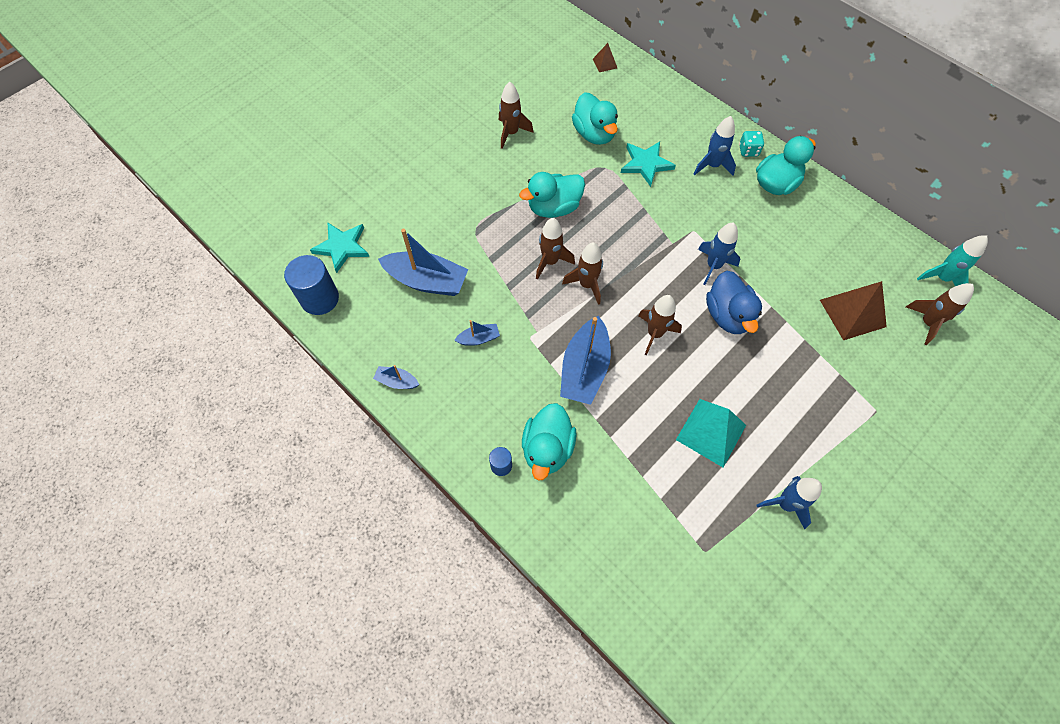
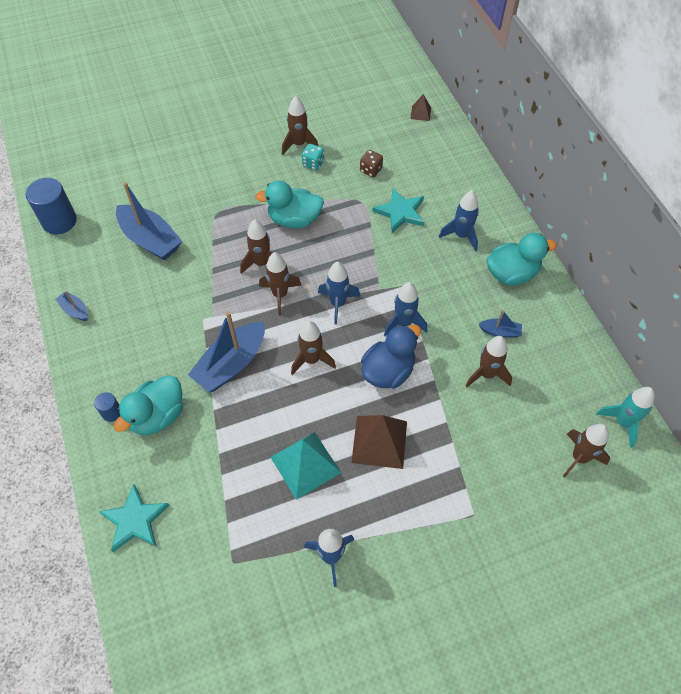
camera: 25 degrees right, 5 degrees down
(342, 247) = (102, 187): turquoise star -> turquoise star (135, 520)
(478, 338) = (161, 303): blue boat -> blue boat (500, 332)
(594, 134) = (371, 170): turquoise duck -> brown dice
(644, 271) = (338, 303): none -> blue rocket
(728, 315) = (388, 371): blue duck -> blue duck turned 150 degrees counterclockwise
(748, 151) = (505, 235): turquoise dice -> turquoise dice (313, 163)
(811, 283) = (486, 374): none -> brown rocket
(852, 313) = (509, 417): brown pyramid -> brown pyramid (379, 441)

